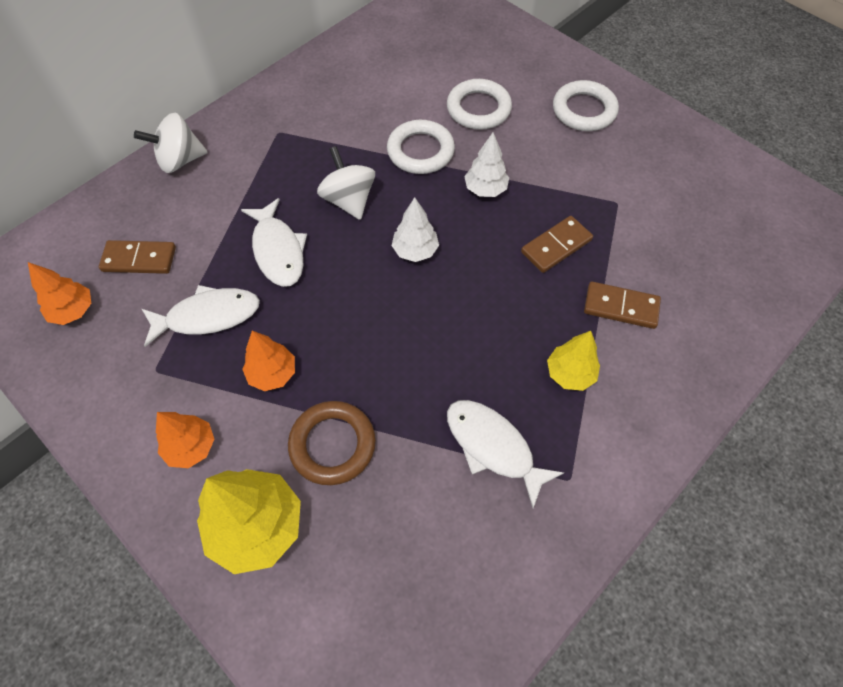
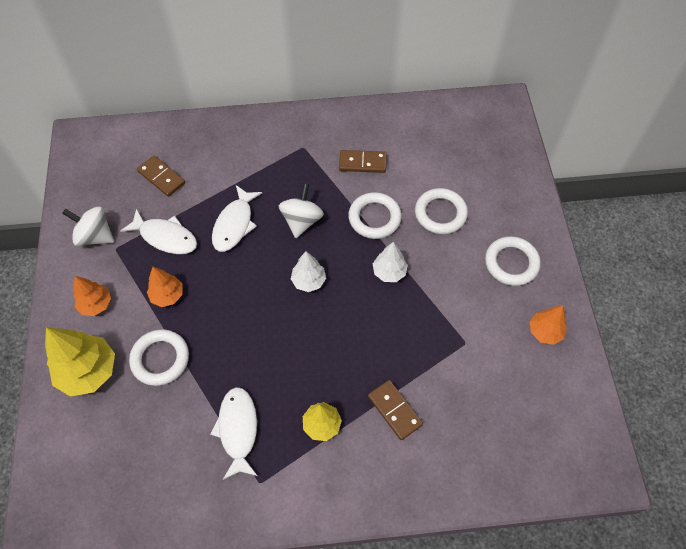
camera: 40 degrees right, 0 degrees up
(73, 311) = (107, 185): orange tree -> orange tree (545, 332)
(180, 160) = (233, 129): white spinning top -> white spinning top (95, 236)
(332, 445) = (160, 359): brown ring -> white ring
(556, 246) = (395, 341): brown domino -> brown domino (362, 163)

